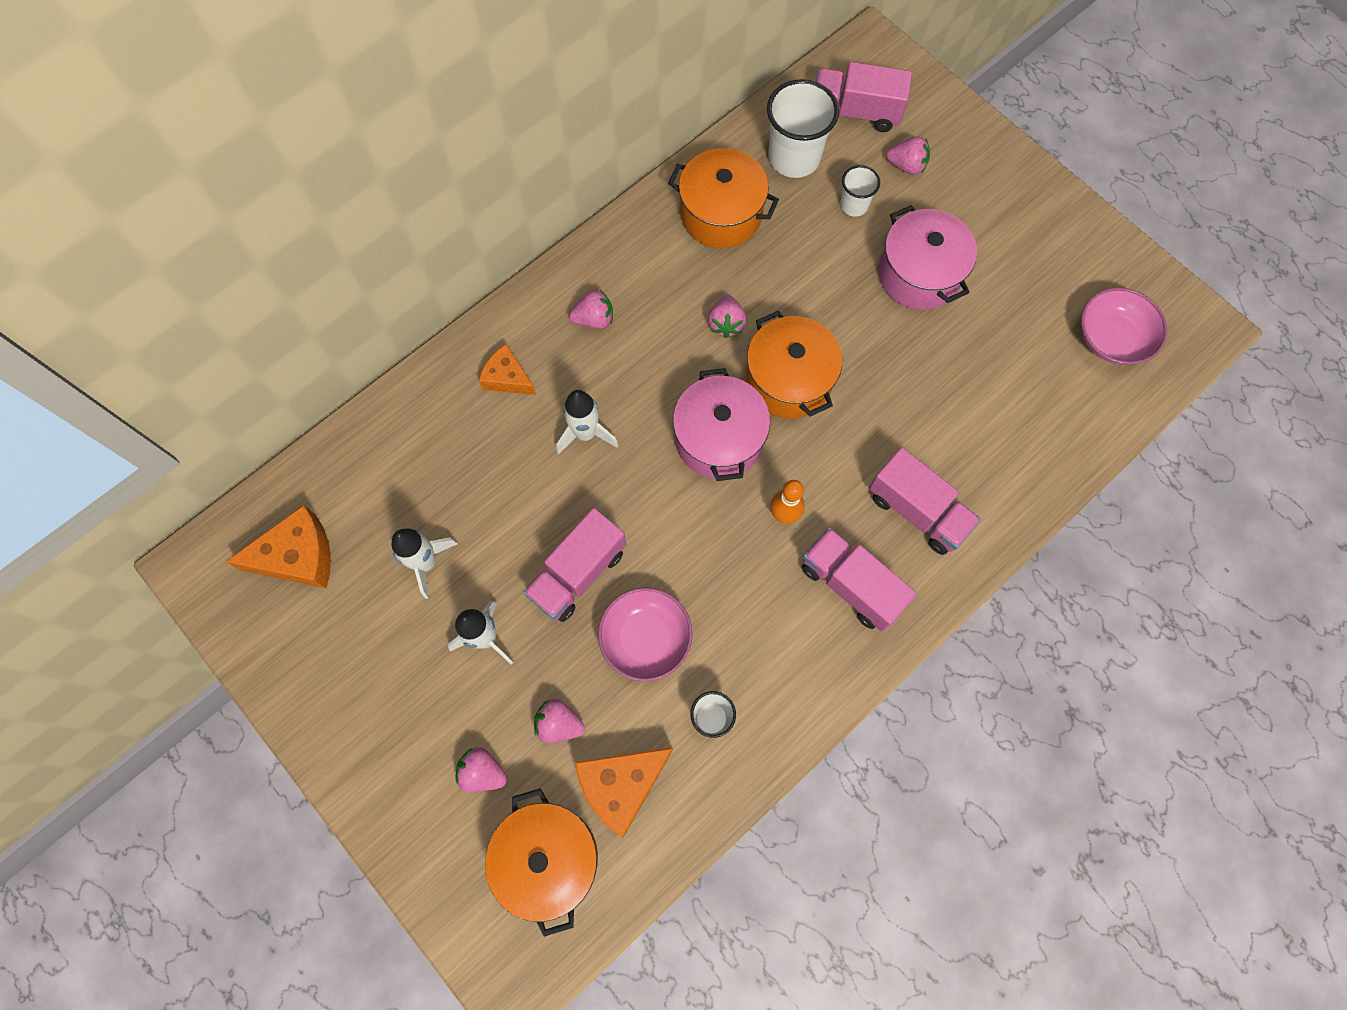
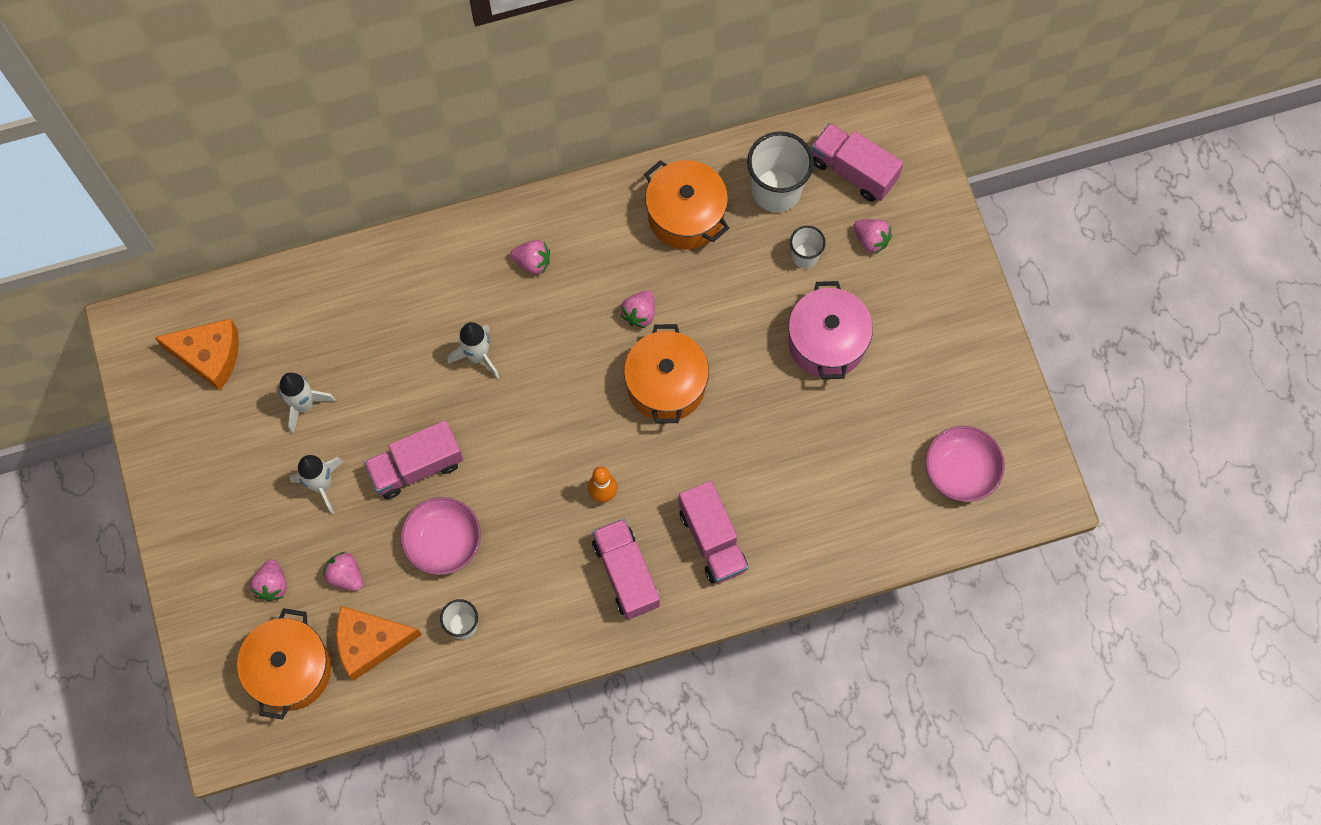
camera: 25 degrees right, 0 degrees up
(482, 772) = (272, 585): pink strawberry -> pink strawberry turned 135 degrees counterclockwise
(507, 378) = (438, 282): orange cheese -> none
(719, 439) = (583, 408): pink pot -> none

